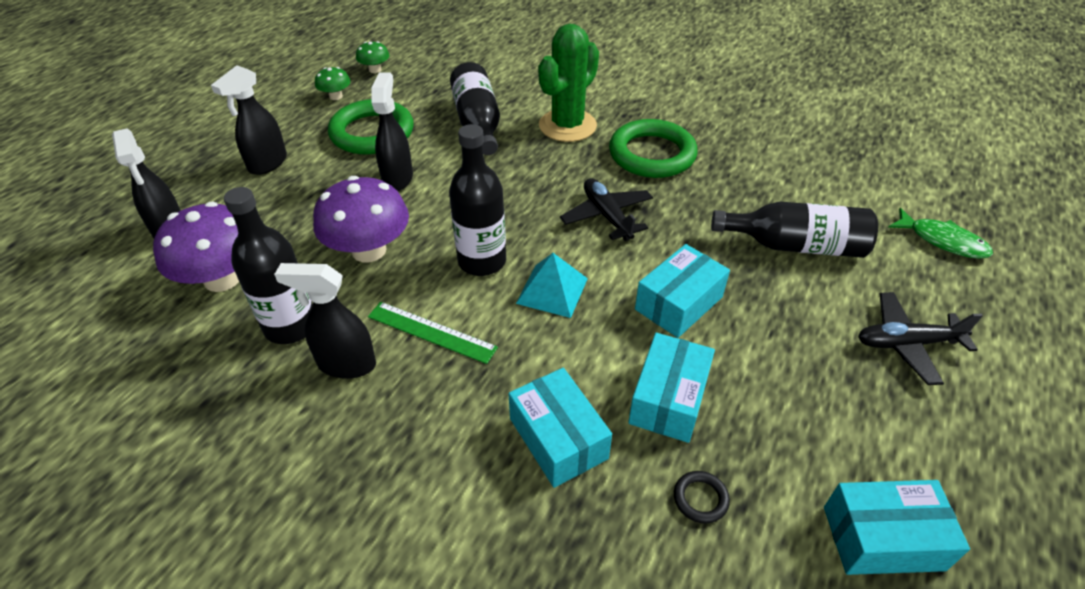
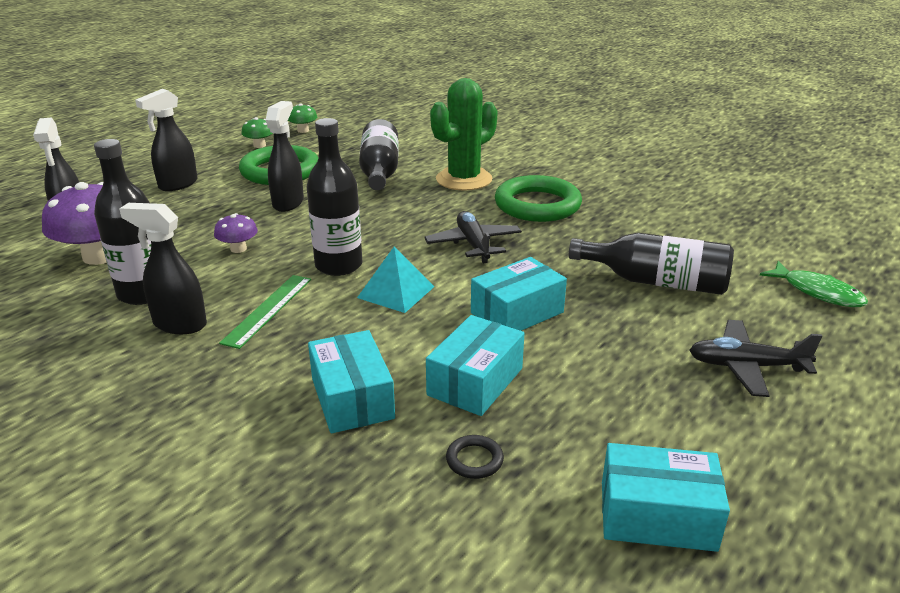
camera: 10 degrees right, 15 degrees down
(369, 250) = (238, 249): purple mushroom -> purple mushroom, size x0.49
(431, 332) = (268, 310): green ruler -> green ruler turned 75 degrees clockwise

